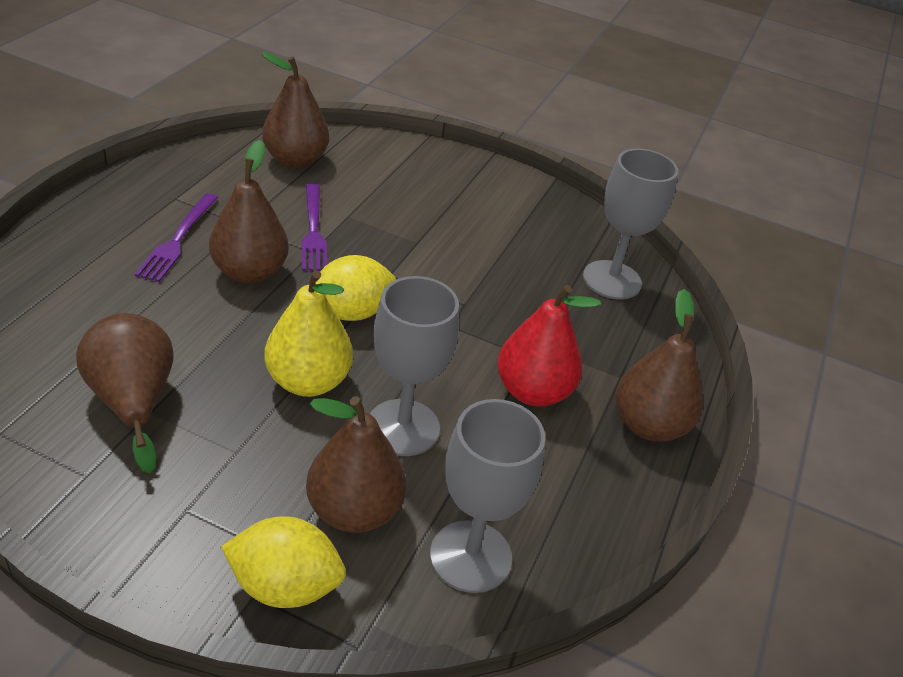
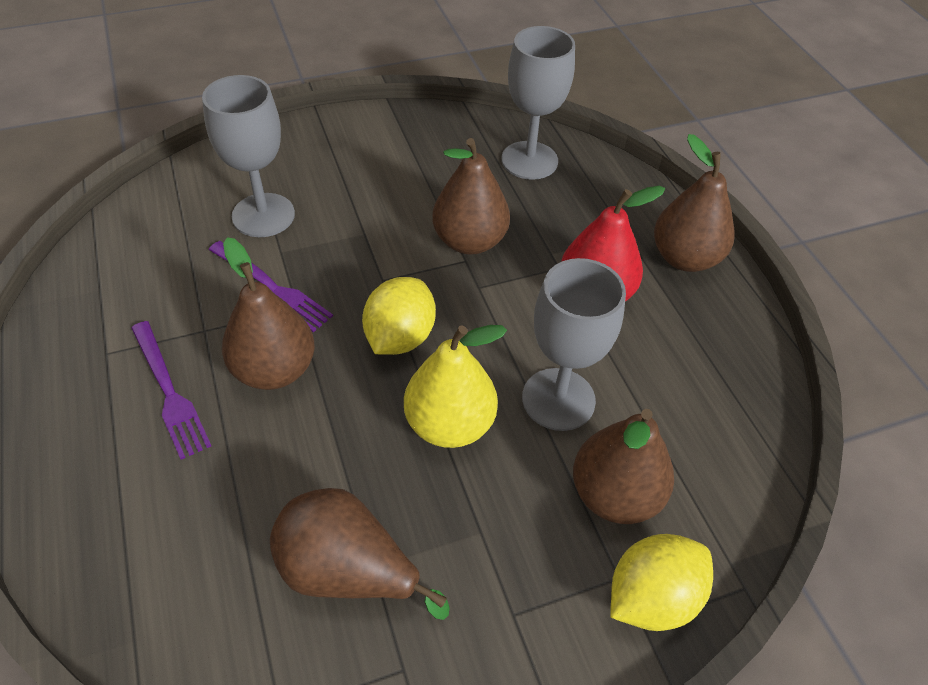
camera: 40 degrees left, 10 degrees up
(295, 160) = (163, 231): brown pear -> brown pear (469, 241)
(470, 556) = (717, 454): grey goblet -> grey goblet (263, 215)

